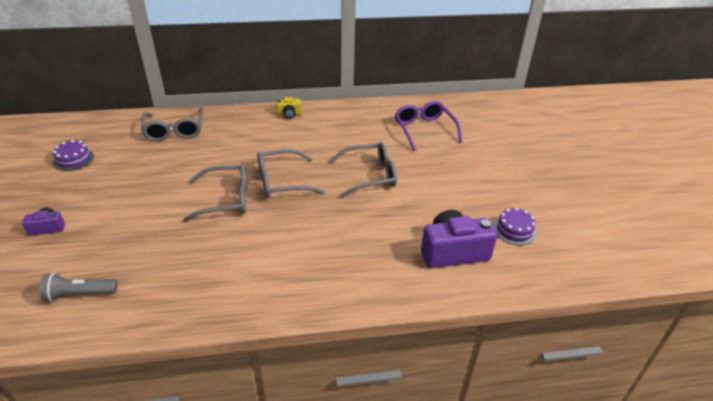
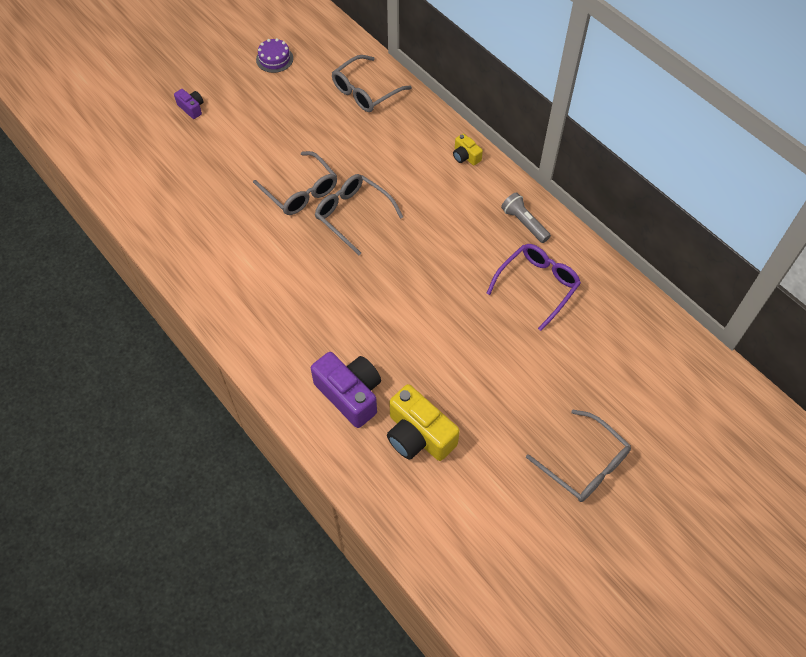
camera: 60 degrees right, 20 degrees up
(79, 294) = (145, 176): grey flashlight -> grey flashlight (524, 223)
(370, 175) = (414, 277): grey glasses -> grey glasses (584, 464)
(514, 230) = (418, 435): purple cake -> yellow camera

